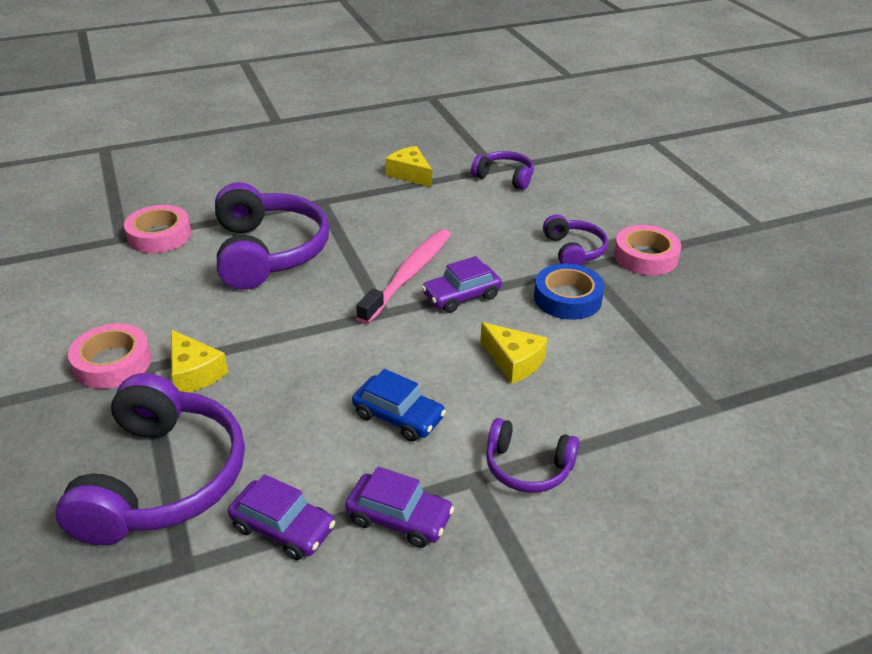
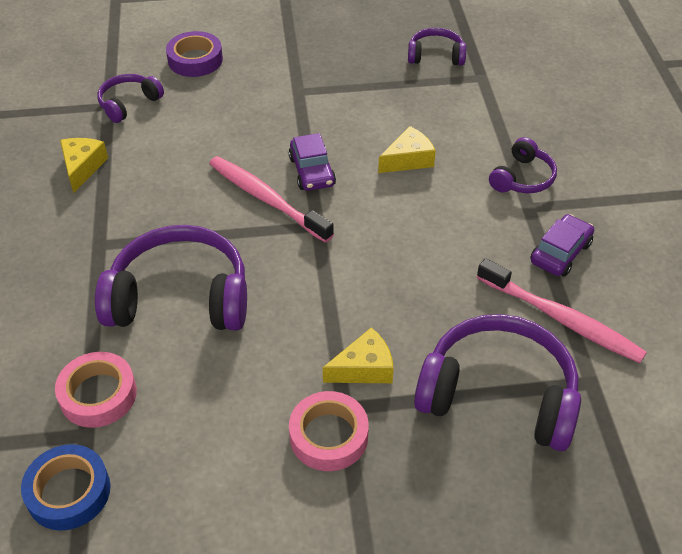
camera: 75 degrees left, 10 degrees up
(283, 528) = (561, 319): purple car -> pink toothbrush
(398, 416) = (455, 236): blue car -> none
(410, 174) = (82, 167): yellow cheese -> yellow cheese turned 120 degrees clockwise
(567, 298) = (338, 112): blue tape -> blue tape (68, 492)
(573, 251) = (273, 91): purple headphones -> purple headphones (435, 56)
(592, 197) = (195, 60): none -> purple tape
(645, 257) = (299, 56): pink tape -> none

